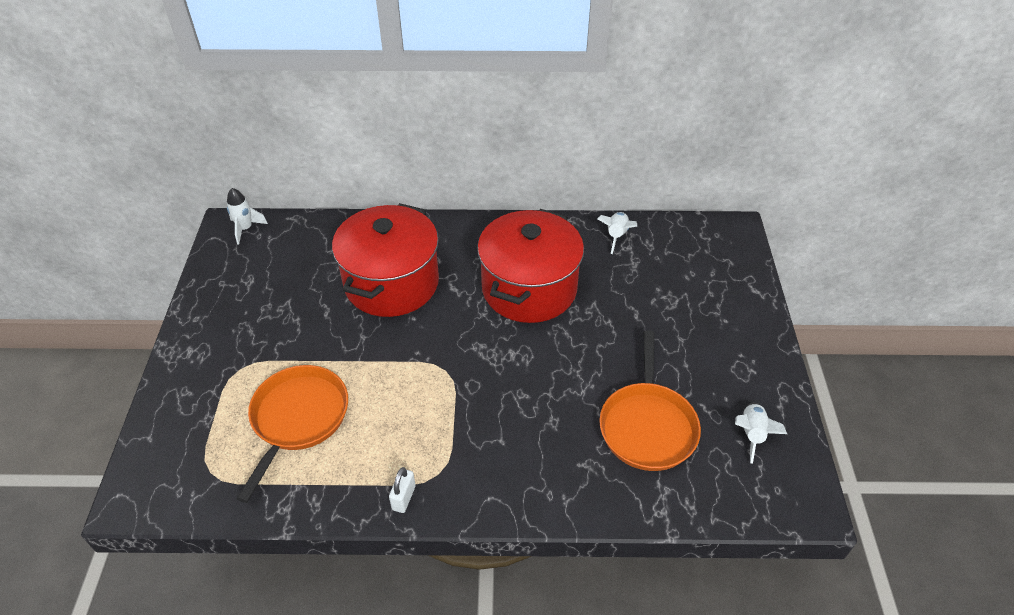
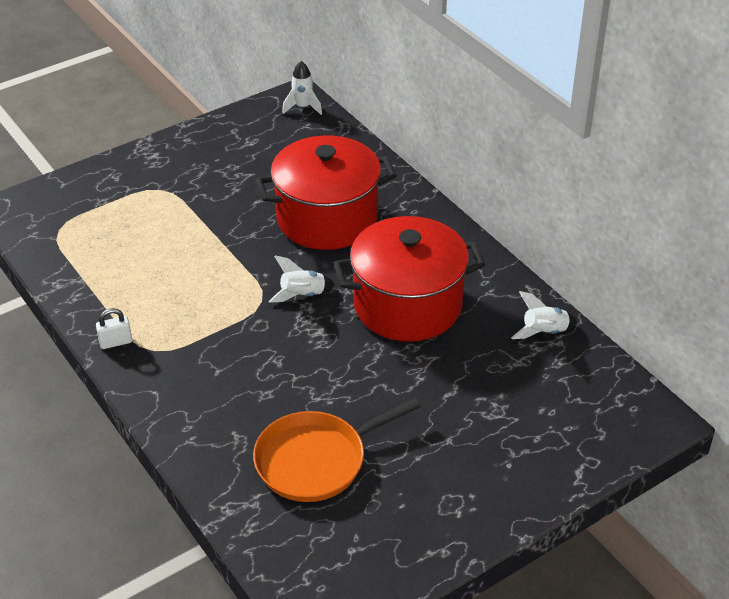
camera: 55 degrees right, 5 degrees down
(298, 418) = (141, 245): orange pan -> none
(751, 434) = (373, 542): white rocket -> white rocket (302, 295)

